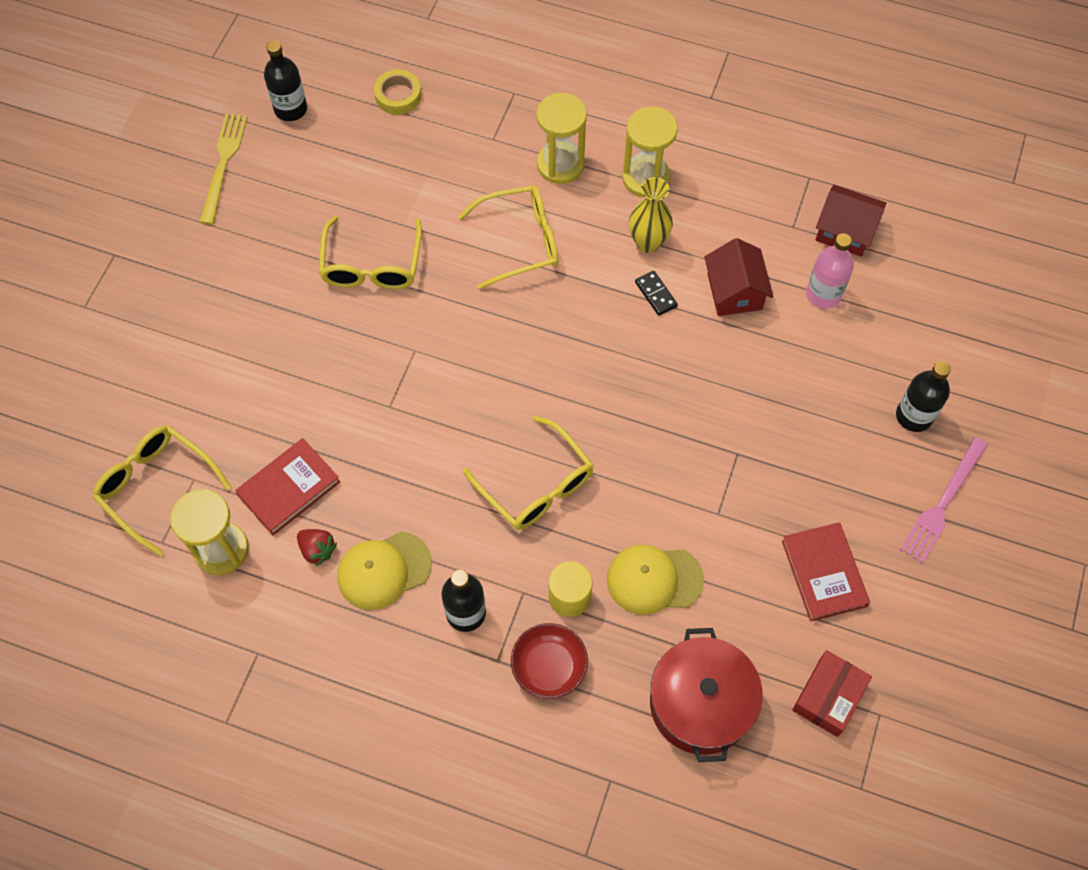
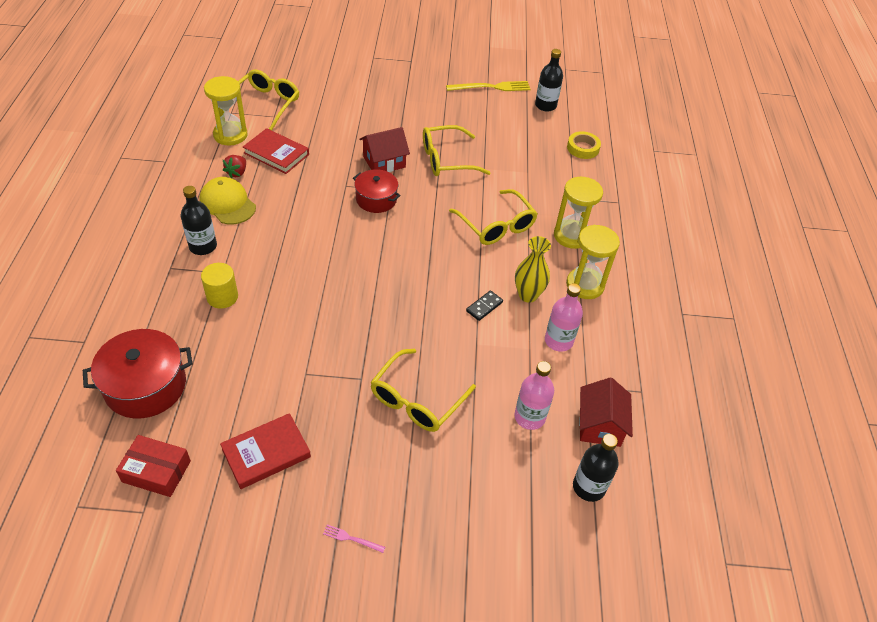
camera: 70 degrees right, 15 degrees down
(429, 373) = (376, 199): none -> red pot
(536, 485) = (305, 265): yellow glasses -> yellow glasses (417, 400)
(549, 667) = (168, 294): red bowl -> none
(654, 579) = (243, 342): yellow cap -> none
(724, 233) = (558, 341): none -> pink bottle
(734, 292) = (506, 355): red house -> red house (384, 162)
(914, 416) = (433, 503): black bottle -> black bottle (589, 487)
(943, 503) = (351, 538): pink fork -> pink fork, size x0.46

